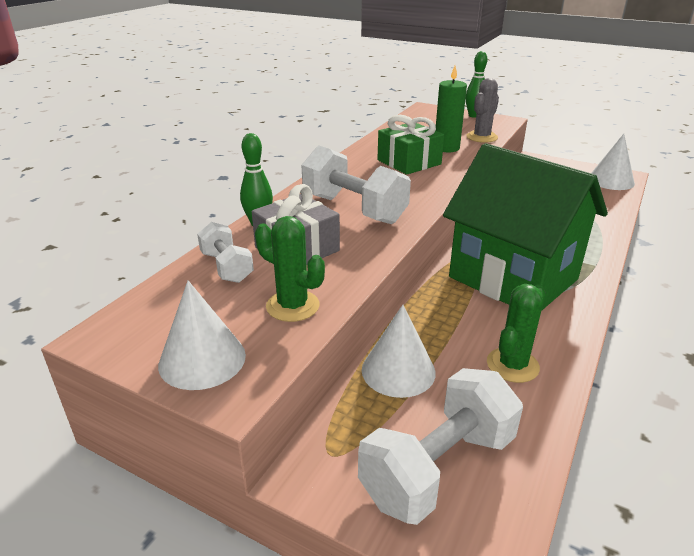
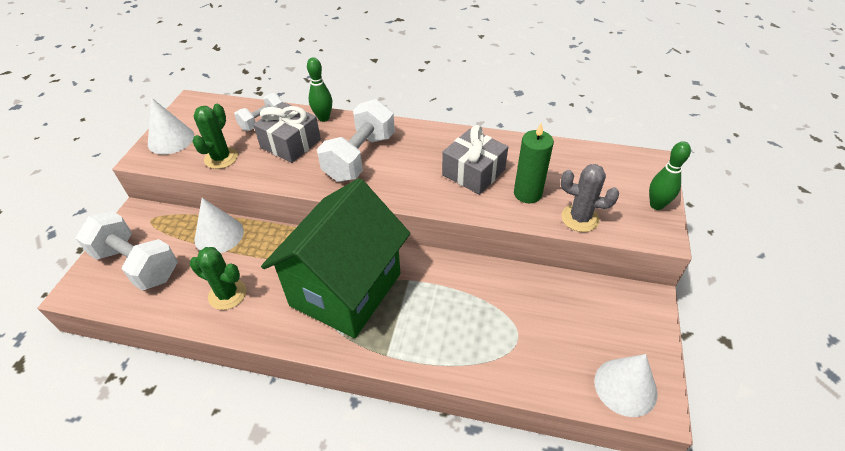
camera: 75 degrees right, 15 degrees up
(409, 162) = (473, 172): green gift -> grey gift

